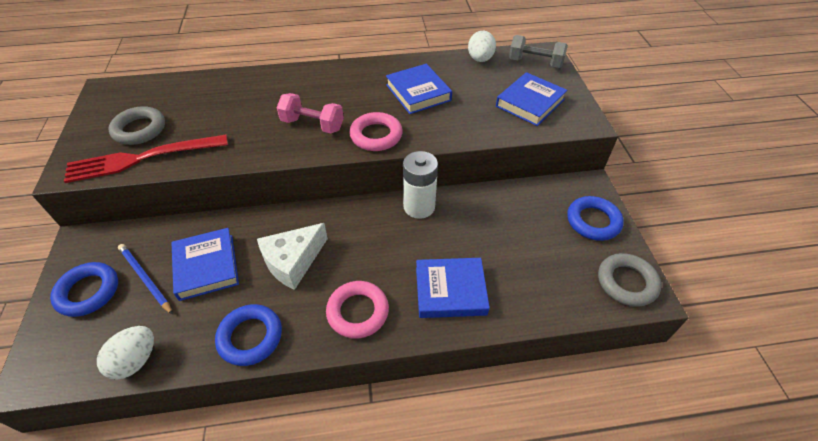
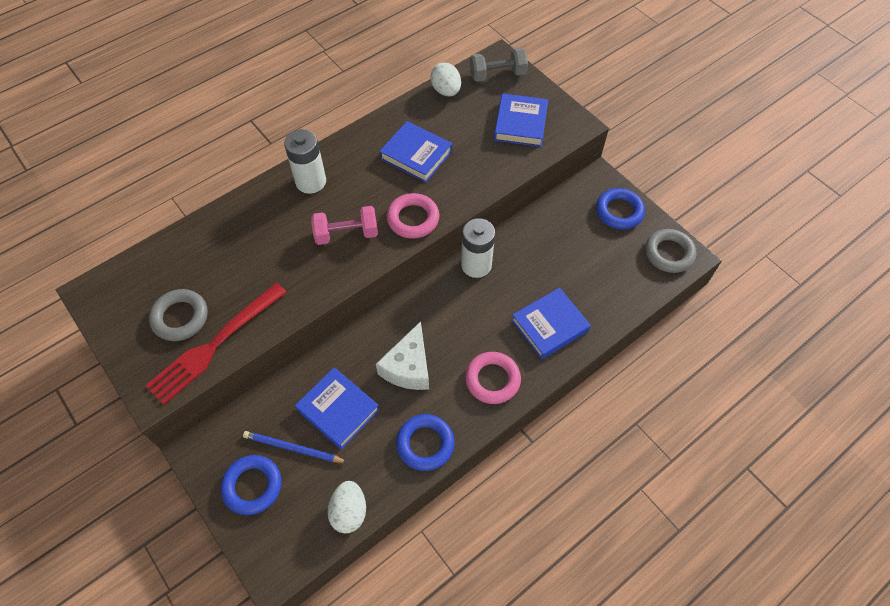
camera: 30 degrees left, 10 degrees up
(318, 80) = (311, 181): none -> white battery

